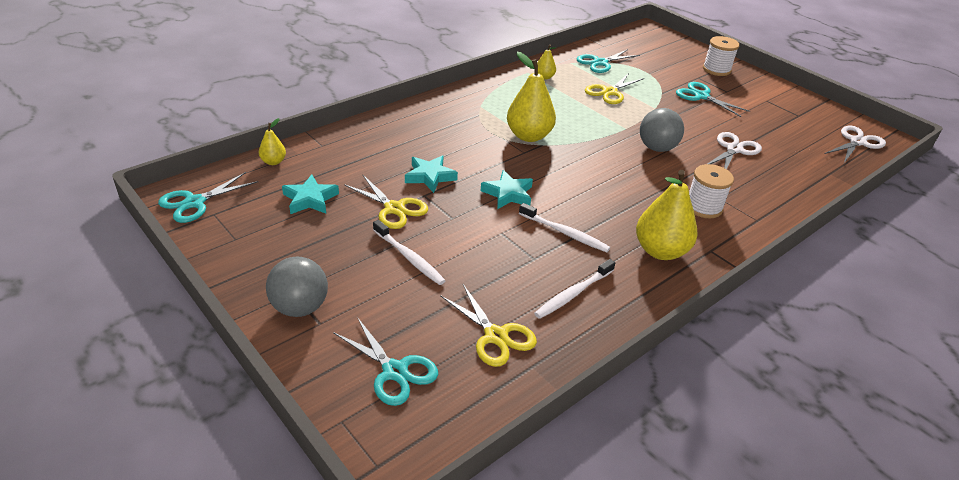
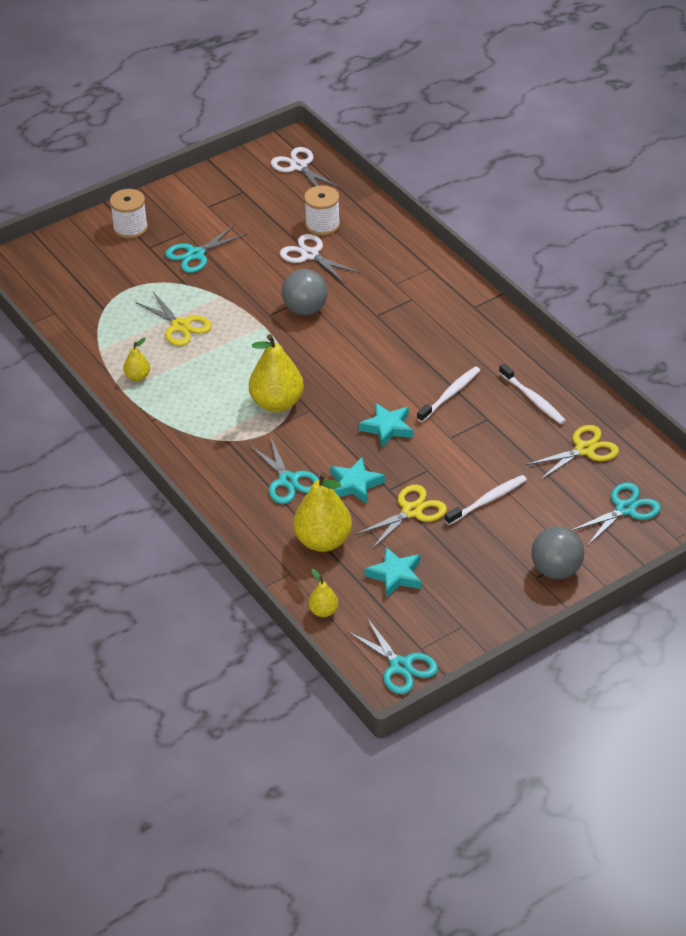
camera: 80 degrees left, 5 degrees up
(600, 63) = (102, 323): turquoise scissors -> turquoise scissors (288, 480)
(660, 251) = (475, 337): yellow pear -> yellow pear (323, 541)
(703, 207) = (410, 297): white spool -> white spool (322, 225)

